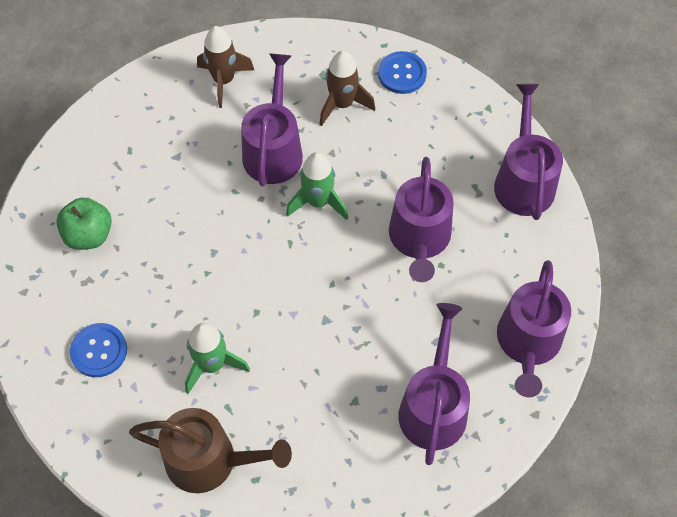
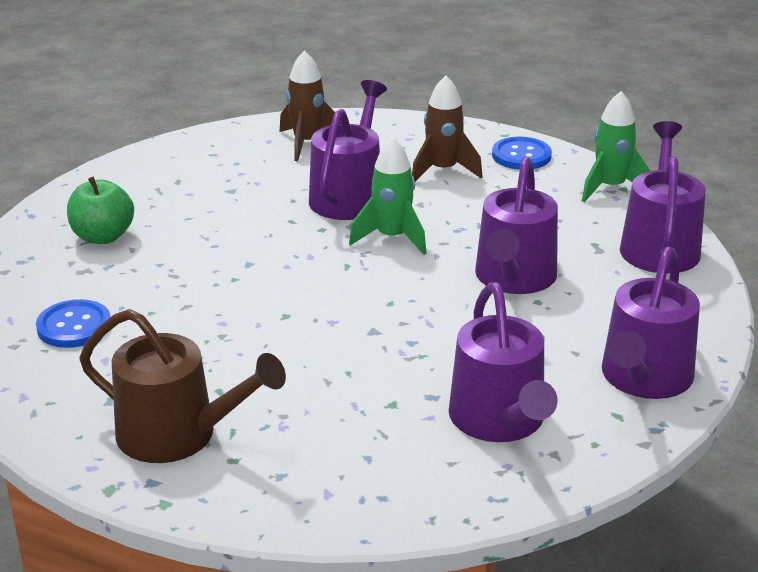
camera: 10 degrees right, 30 degrees down
(212, 365) = (213, 352): green rocket -> green rocket (610, 188)
(433, 406) = (500, 420): purple watering can -> purple watering can turned 150 degrees clockwise

